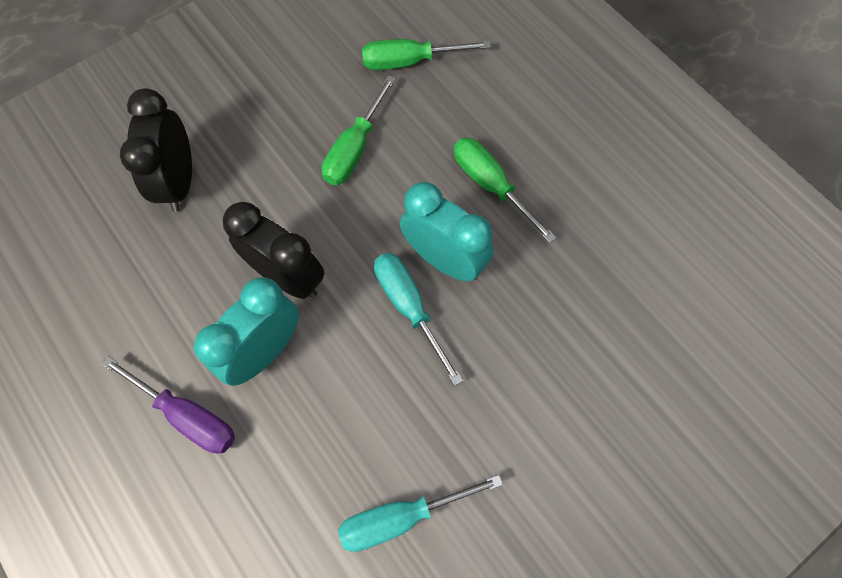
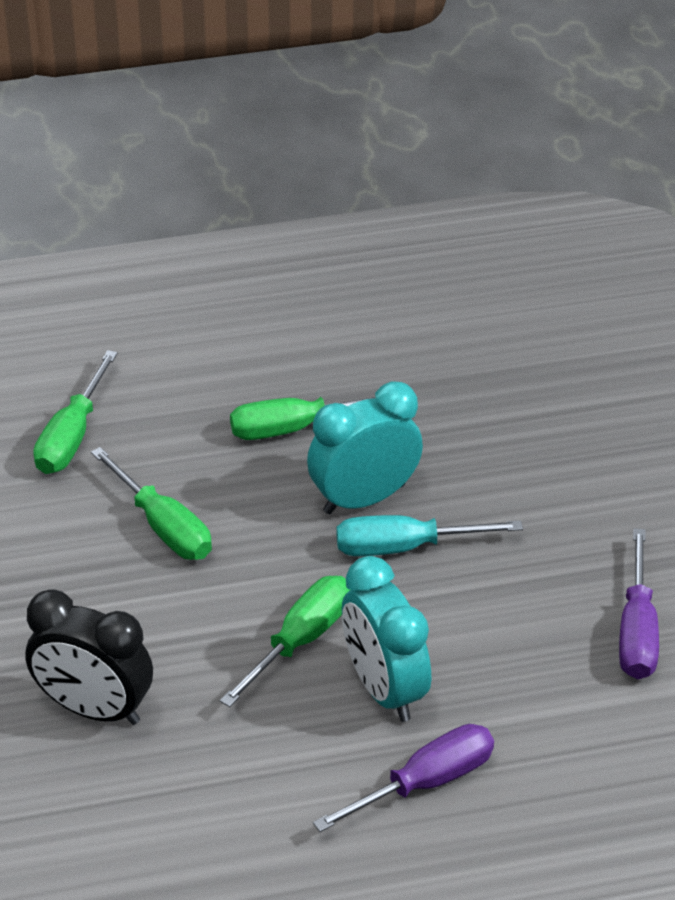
camera: 65 degrees left, 25 degrees down
(287, 277) = (300, 641): black clock -> green screwdriver
(401, 517) = (637, 630): turquoise screwdriver -> purple screwdriver

